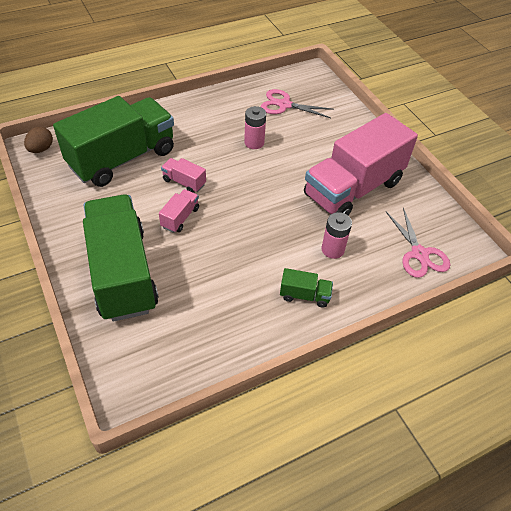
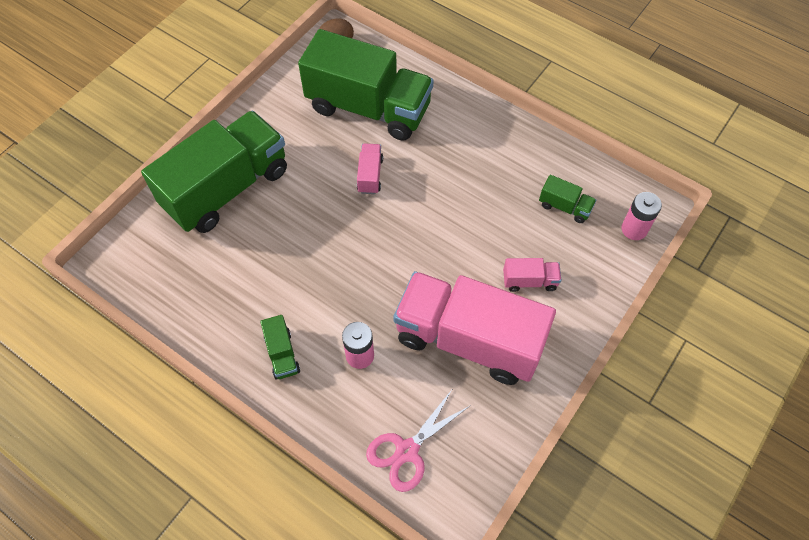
camera: 65 degrees right, 10 degrees up
(180, 218) = (320, 197): pink truck -> pink truck (529, 281)
(254, 143) = (475, 207): pink battery -> pink battery (634, 229)
(284, 105) = (564, 207): pink scissors -> green truck

